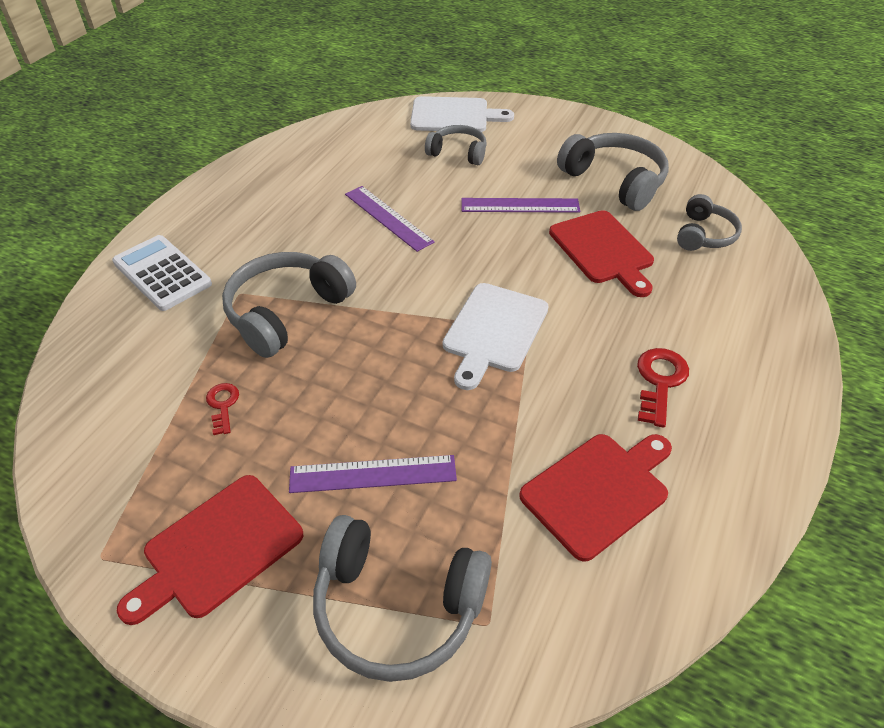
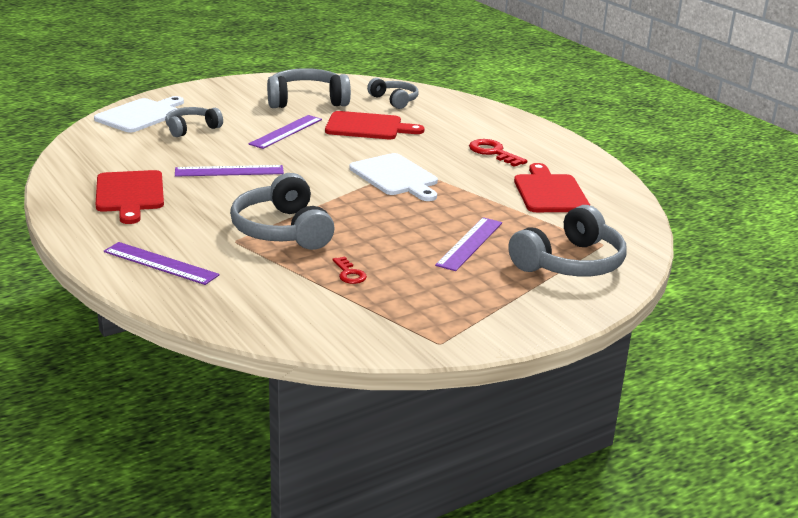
camera: 60 degrees left, 20 degrees down
(162, 273) = (160, 263): white calculator -> purple ruler
(218, 548) = (475, 303): red cutting board -> red cutting board (129, 194)
(223, 405) = (349, 274): red key -> red key turned 135 degrees counterclockwise

